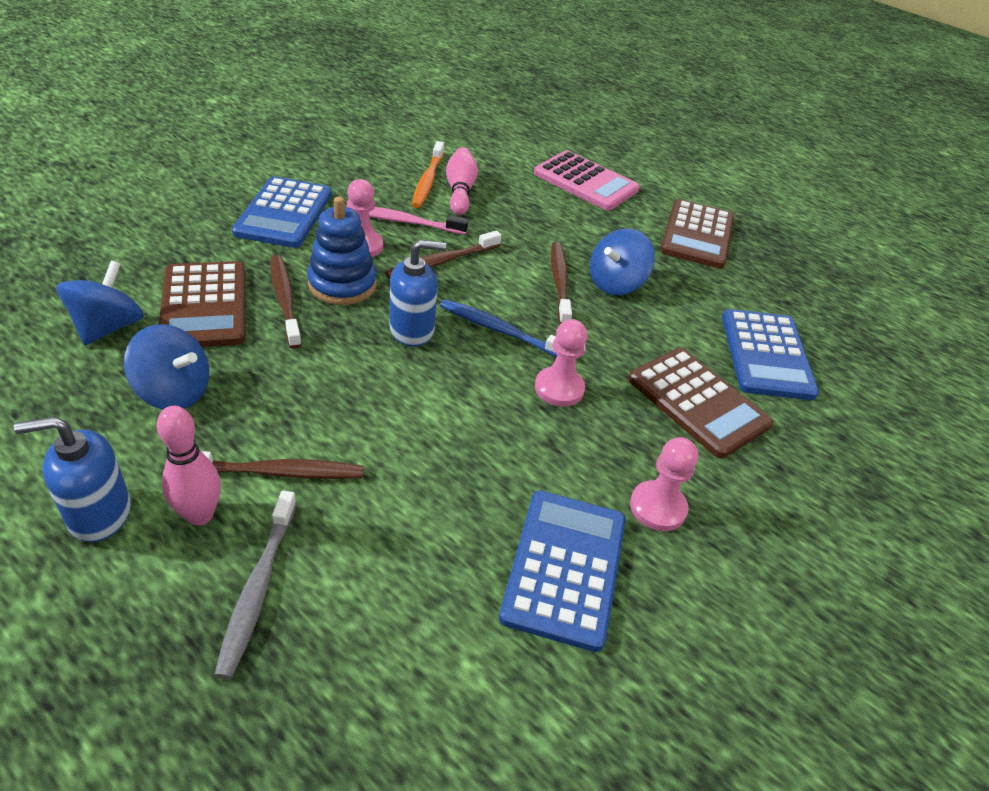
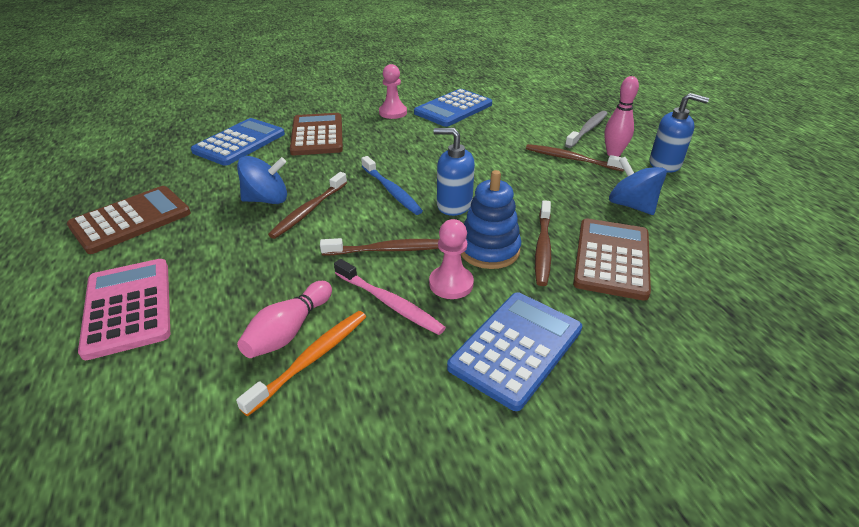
camera: 145 degrees left, 5 degrees down
(108, 327) = (690, 259): blue spinning top -> none
(559, 388) = (388, 156): pink pawn -> none

